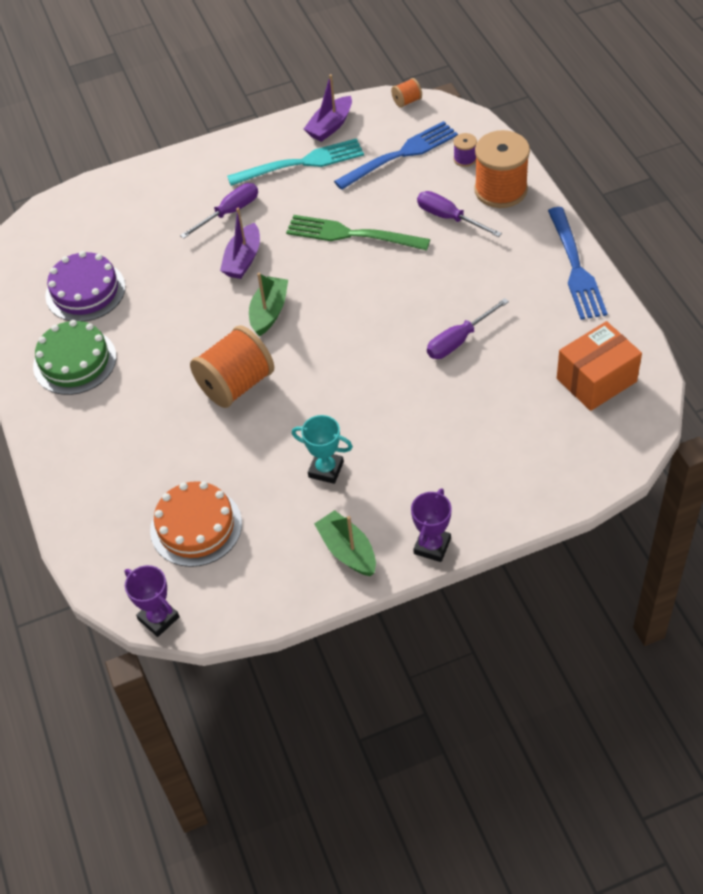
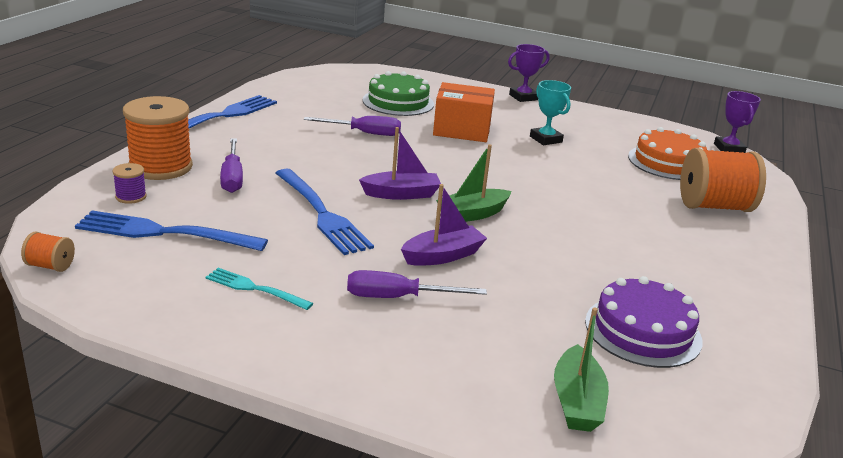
camera: 145 degrees left, 25 degrees down
(75, 361) = (701, 284): green cake -> green cake (398, 102)
(236, 384) = (559, 196): orange spool -> orange spool (714, 206)
(301, 163) = (255, 289): turquoise fork -> turquoise fork, size x0.56
(330, 126) = (159, 299): purple boat -> purple boat (401, 194)
(347, 551) = (575, 116): green boat -> green boat (577, 401)
(352, 234) = (321, 213): green fork -> blue fork
(596, 380) = (324, 88): orange box -> orange box (462, 130)

